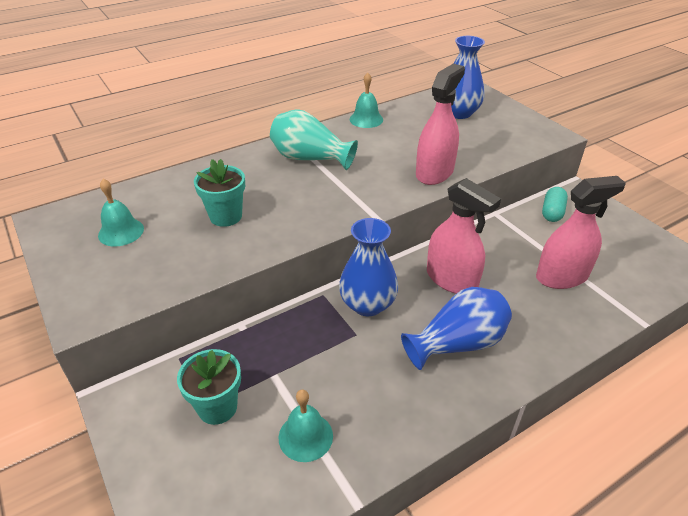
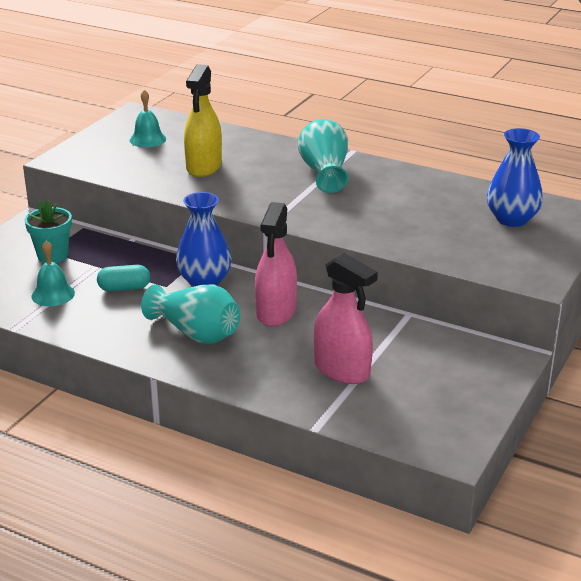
camera: 60 degrees right, 10 degrees down
(226, 216) = (204, 167): turquoise flower pot -> yellow spray bottle
(366, 119) = (429, 177): turquoise bell -> none
(434, 172) = (372, 232): pink spray bottle -> none
(457, 343) = (196, 333): blue vase -> turquoise vase
(552, 212) = (451, 346): turquoise capsule -> turquoise capsule (124, 288)

